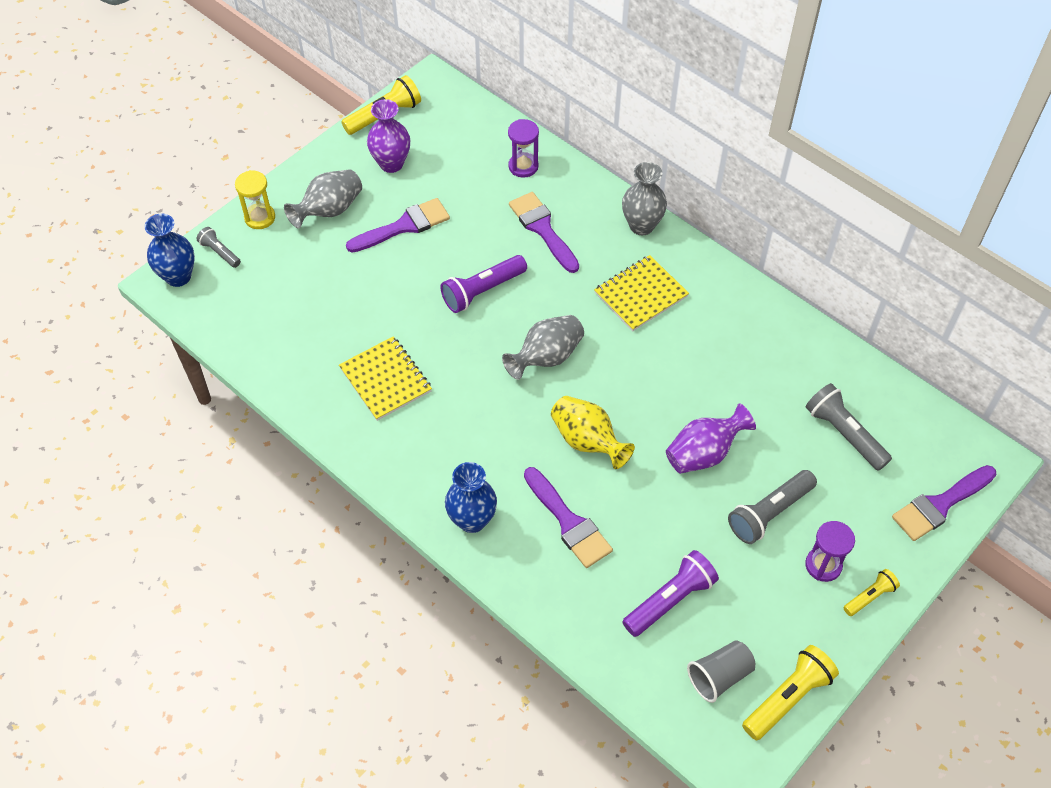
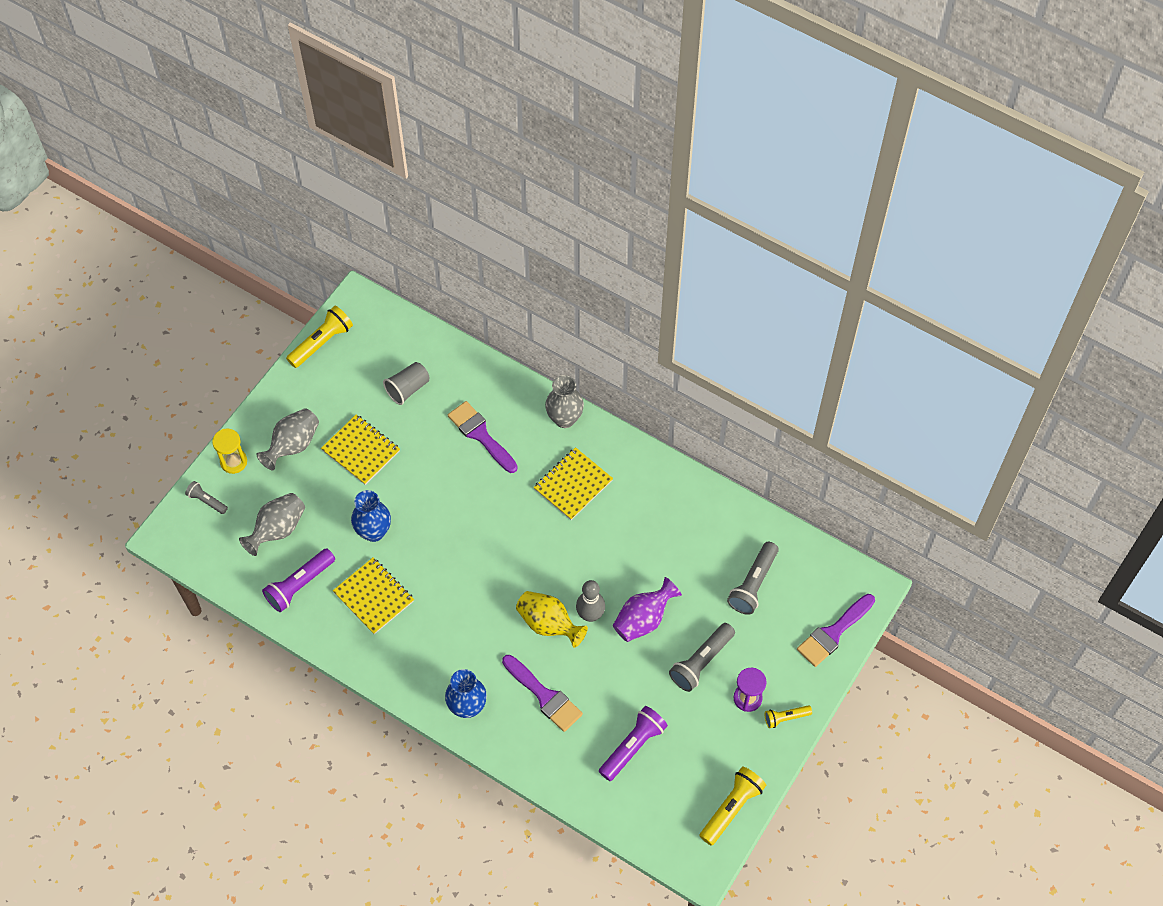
camera: 10 degrees left, 5 degrees up
(178, 276) = (176, 529): blue vase -> blue vase (374, 532)
(391, 164) = (337, 390): purple vase -> none
(404, 226) = (361, 451): purple brush -> yellow notebook
(482, 291) = (439, 502): purple flashlight -> purple flashlight (299, 585)
(523, 166) = (453, 376): purple hourglass -> none
(546, 357) = (503, 555): grey vase -> grey vase (277, 530)
(639, 438) = (590, 615): none -> grey bowling pin
(719, 676) = (678, 800): grey cup -> grey cup (408, 389)
(844, 434) = (753, 584): grey flashlight -> grey flashlight turned 105 degrees counterclockwise
(870, 596) = (785, 718): yellow flashlight -> yellow flashlight turned 150 degrees counterclockwise

